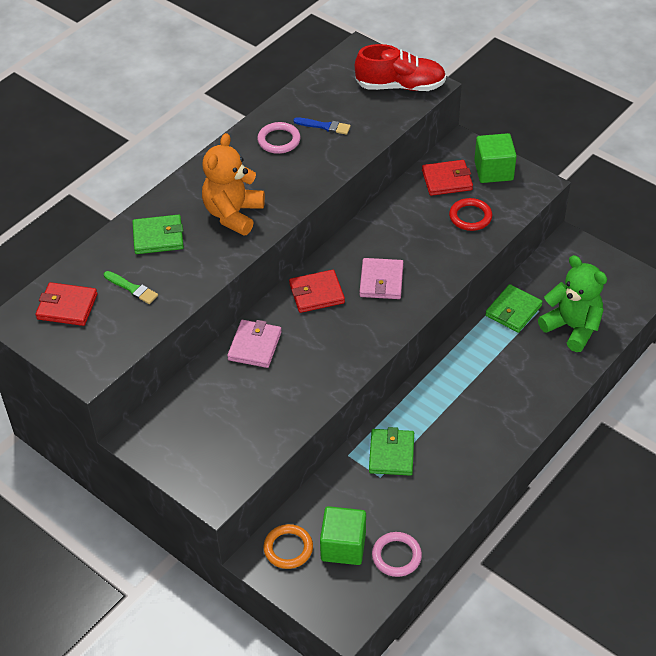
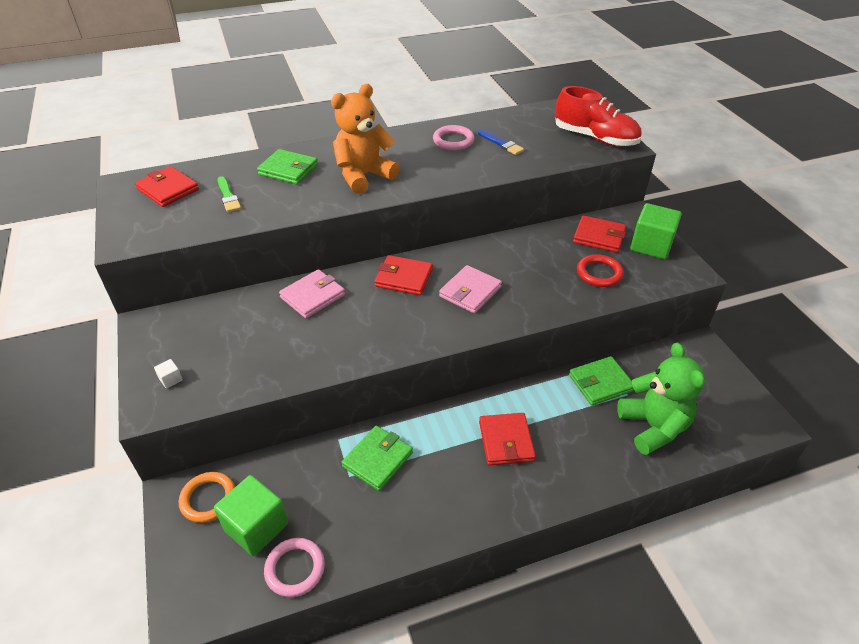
camera: 30 degrees right, 5 degrees down
(207, 469) = (171, 379): none -> white cube
(475, 392) = (506, 441): none -> red wallet

